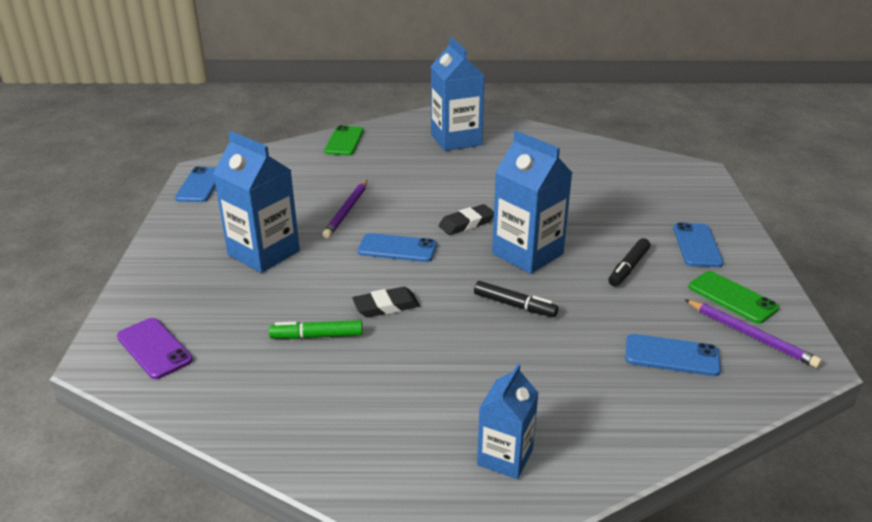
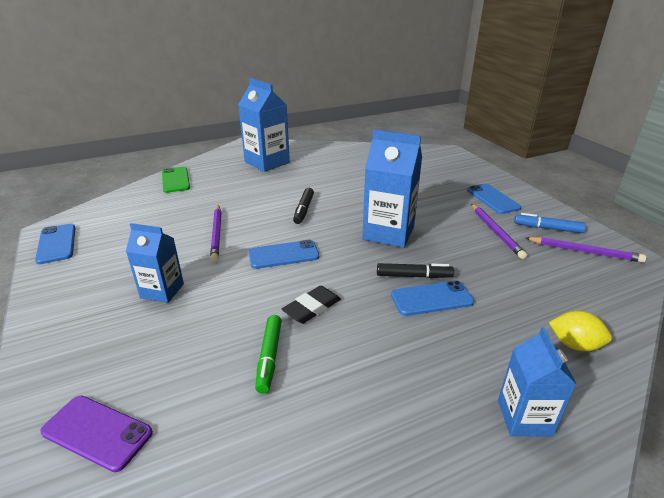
camera: 25 degrees left, 0 degrees up
(264, 253) = (162, 291): blue carton -> blue carton, size x0.62
(317, 336) = (269, 357): green marker -> green marker turned 60 degrees counterclockwise
(466, 223) = (324, 221): black eraser -> none
(625, 419) = (574, 344): none -> yellow lemon
(628, 268) = (465, 225): black marker -> black marker (303, 210)
(658, 285) = (496, 232): none -> purple pencil
(671, 356) = (554, 282): blue phone -> blue phone (431, 298)
(732, 297) = (547, 228): green phone -> blue marker

